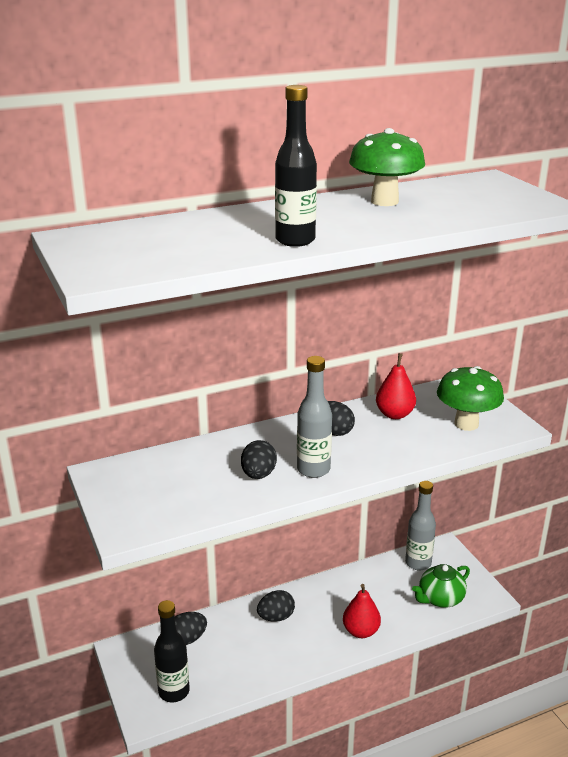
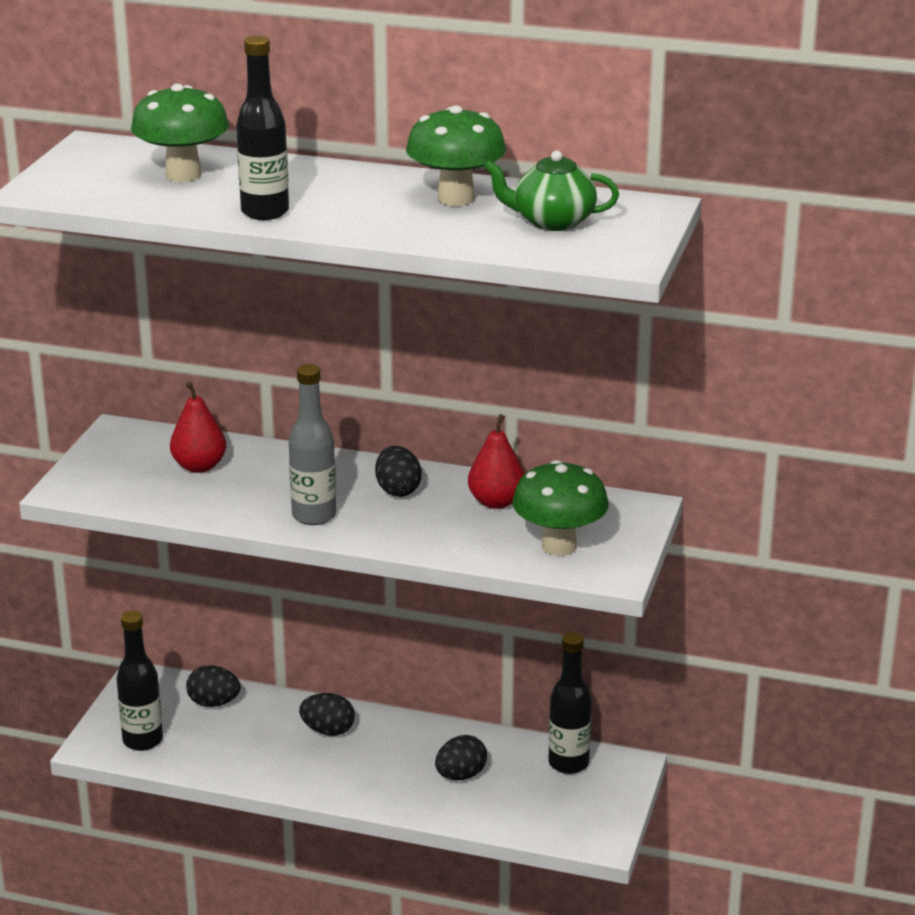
camera: 40 degrees right, 0 degrees up
(183, 235) = (183, 175): none -> green mushroom
(258, 475) = (254, 496): black egg -> black egg (461, 775)
(361, 631) = (399, 791): red pear -> red pear (199, 466)
(418, 563) = (568, 763): grey bottle -> black bottle
(440, 598) = (538, 810): green teapot -> green teapot (552, 222)

